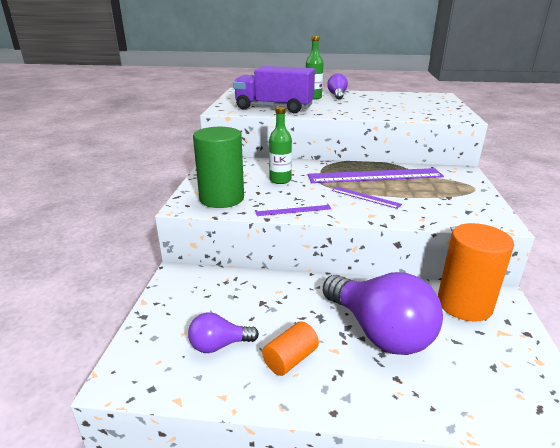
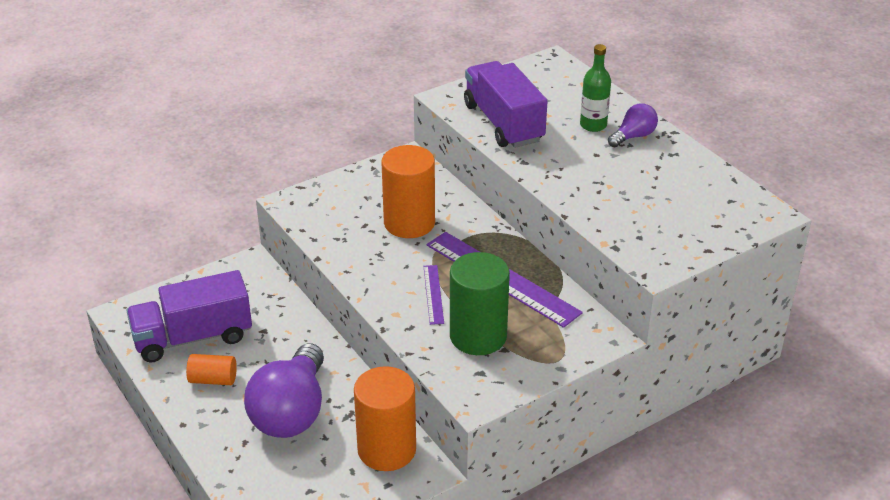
camera: 50 degrees right, 10 degrees up
(219, 345) = (193, 337): purple light bulb -> purple truck
(222, 198) = (325, 213): green cylinder -> green cylinder (478, 336)
(280, 180) = (409, 223): green bottle -> orange cylinder
(293, 210) = (351, 264): purple ruler -> none

